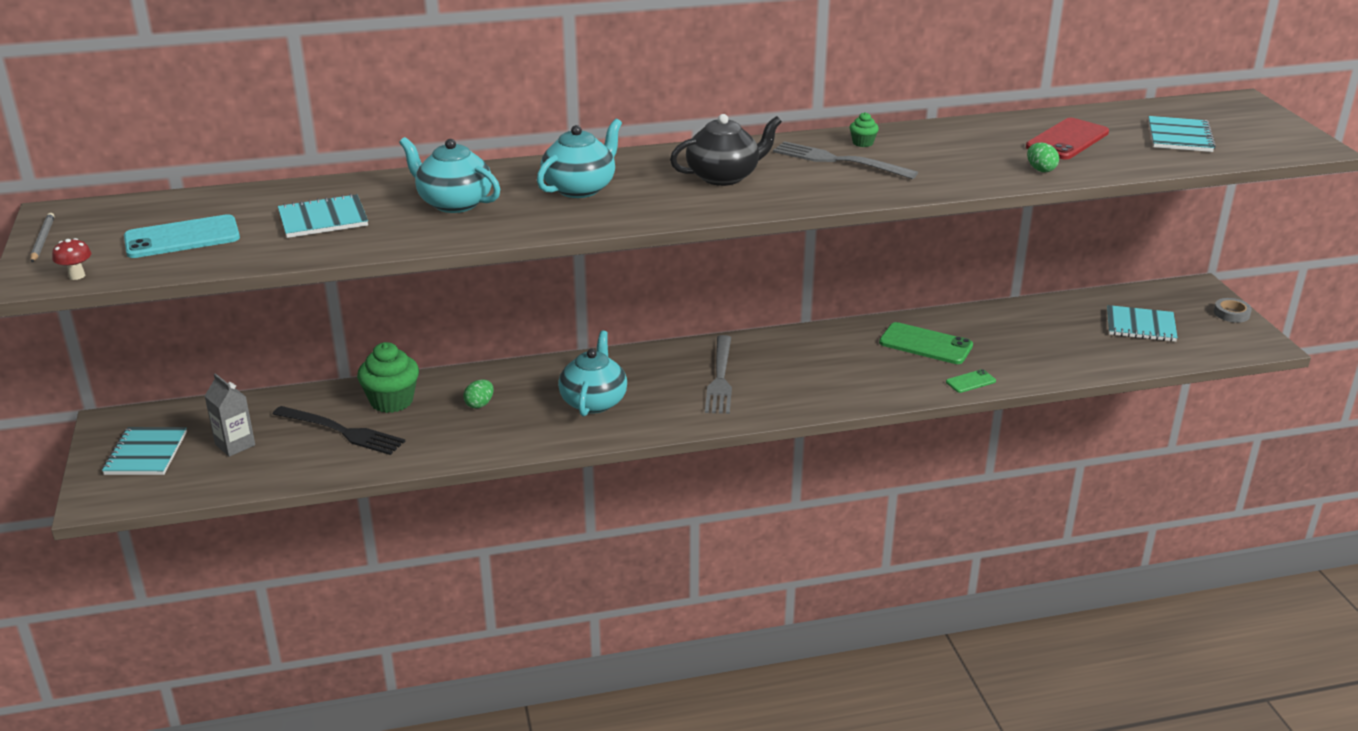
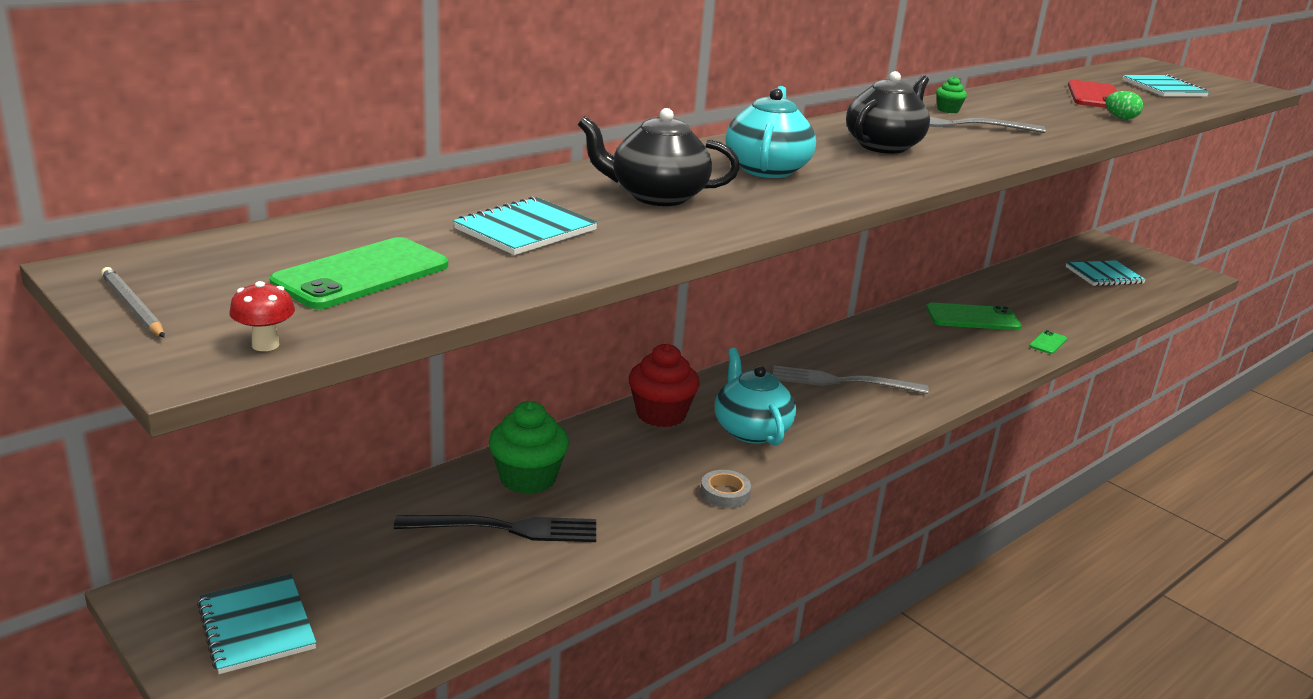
camera: 30 degrees left, 5 degrees down
(182, 238) = (361, 274): turquoise phone -> green phone
(235, 445) = (379, 581): grey carton -> none
(454, 203) = (657, 196): turquoise teapot -> black teapot
(479, 404) = (634, 460): green egg -> none
(538, 374) = (661, 414): none -> red cupcake
(720, 378) = (842, 381): grey fork -> grey fork turned 120 degrees clockwise
(1231, 313) = (1148, 256): grey tape -> grey tape (725, 493)

